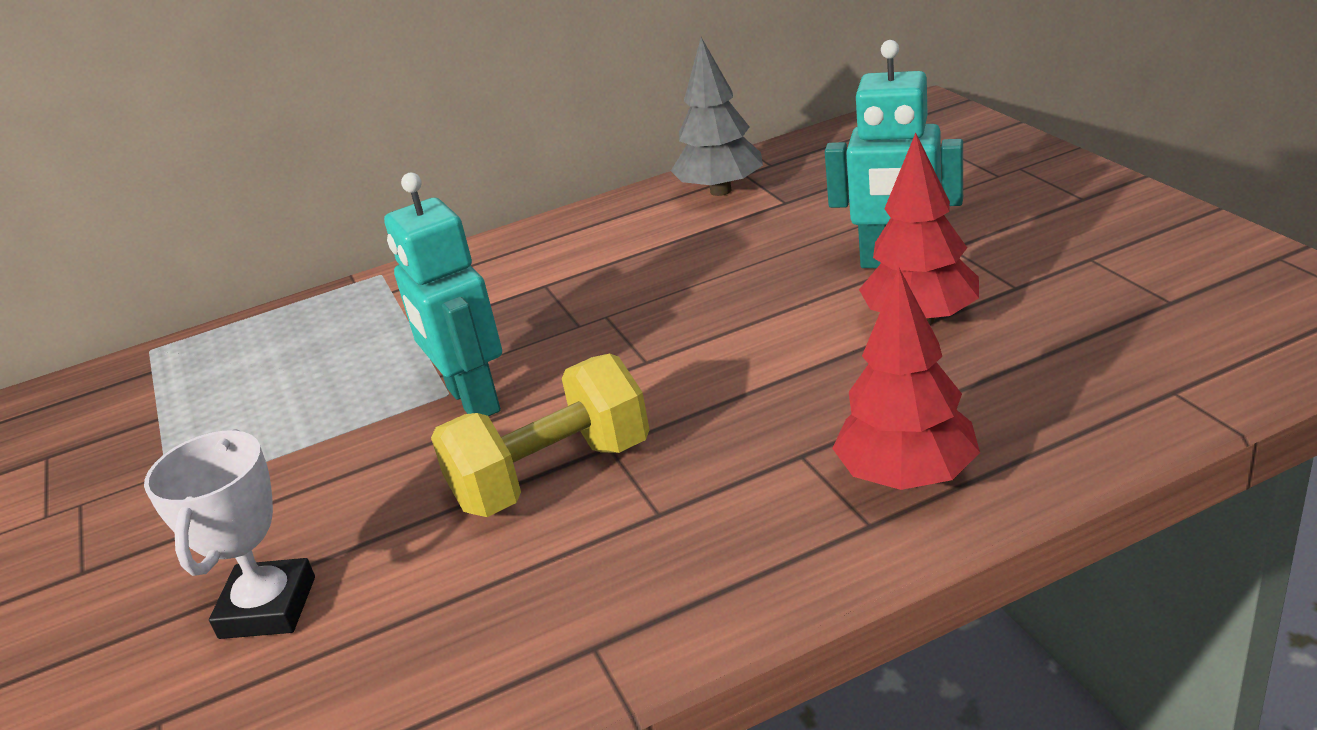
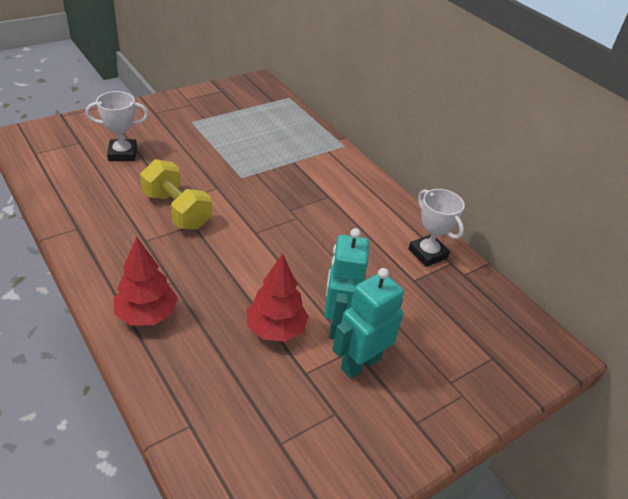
camera: 70 degrees right, 10 degrees up
(472, 400) = (234, 184): turquoise robot -> turquoise robot (360, 363)
(720, 191) = (427, 253): grey tree -> white trophy

